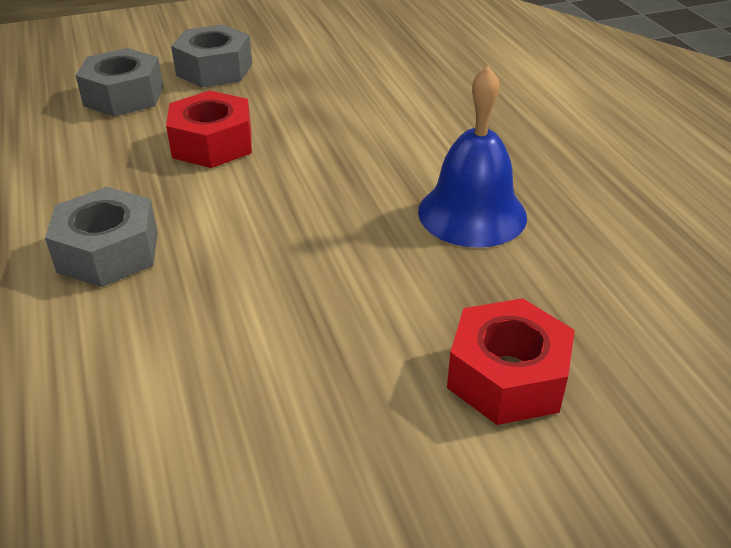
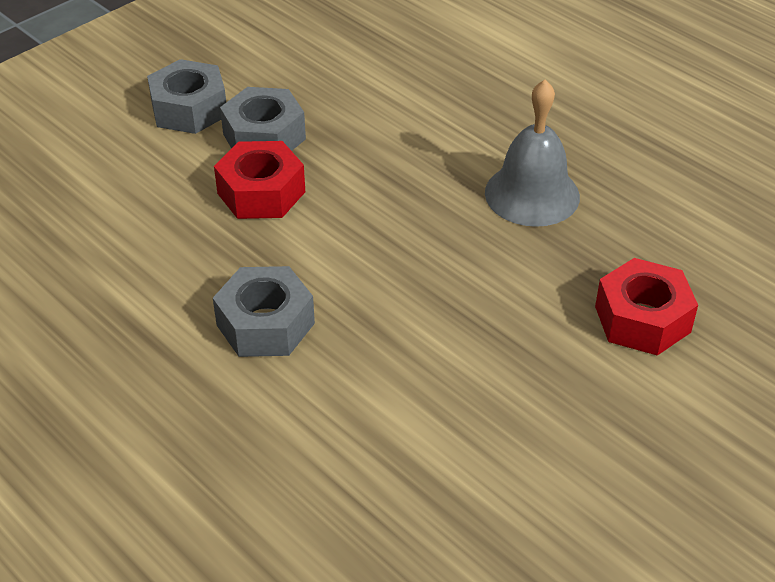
camera: 25 degrees left, 5 degrees up
(124, 96) = (126, 165): grey nut -> grey nut (264, 136)
(472, 213) = (532, 194): blue bell -> grey bell

